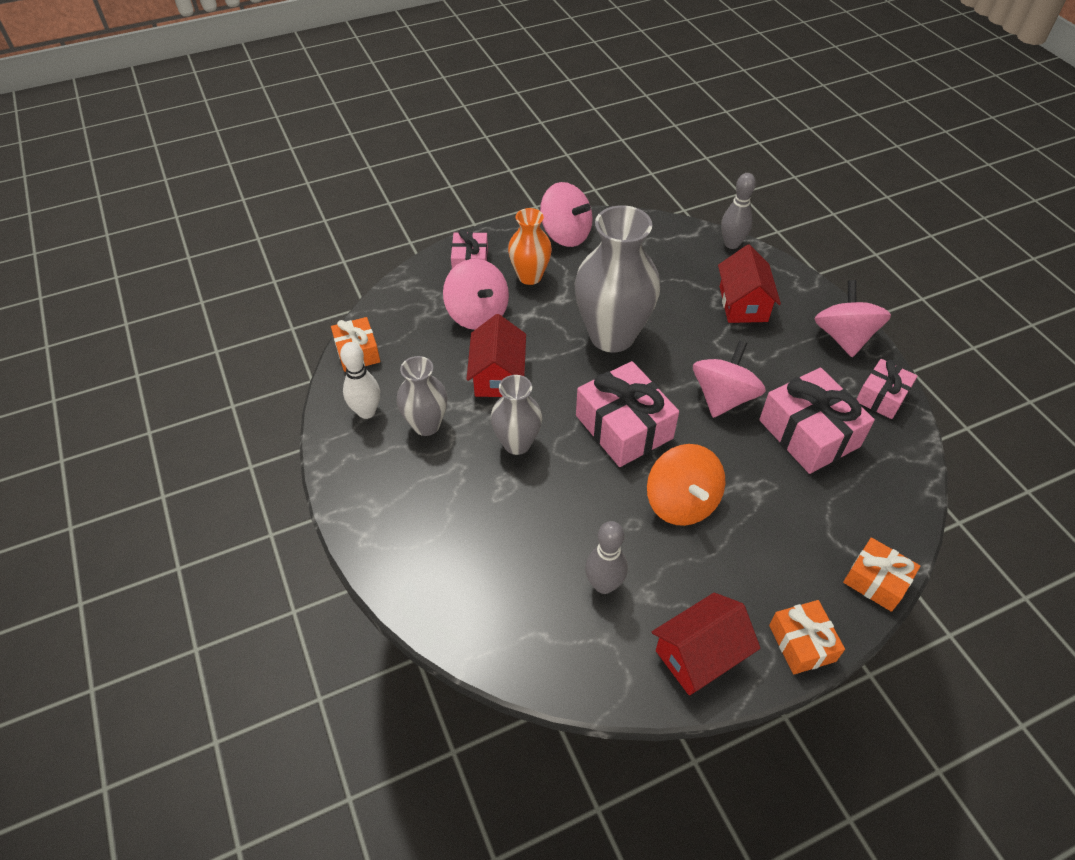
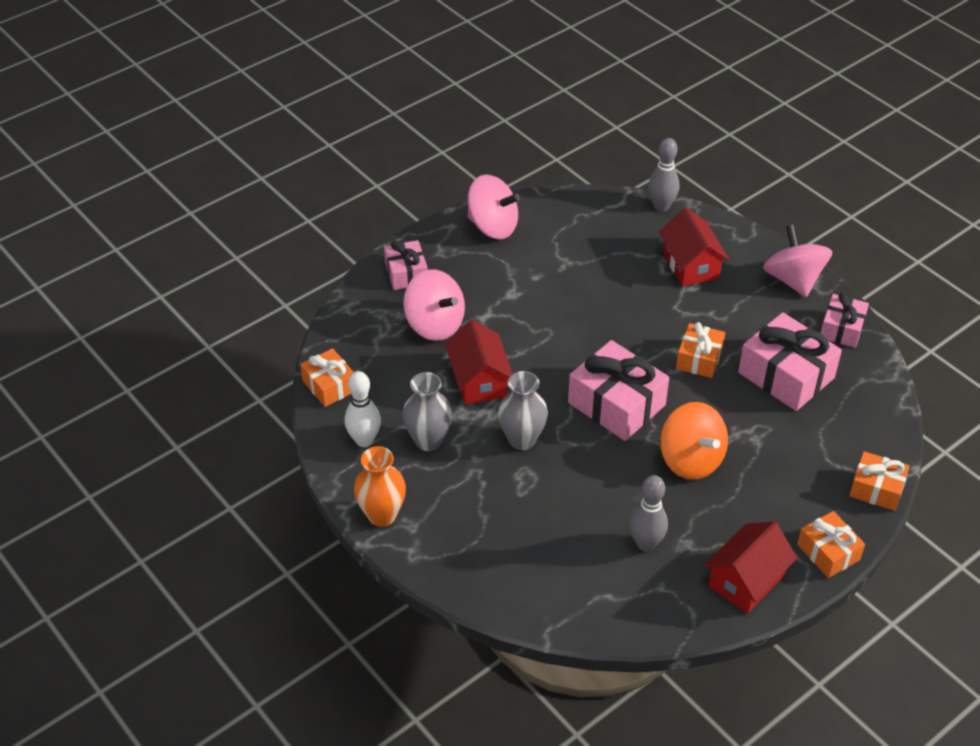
camera: 15 degrees left, 5 degrees down
(530, 276) = (473, 277): orange vase -> orange vase (382, 515)
(612, 336) = (575, 321): grey vase -> none
(723, 398) = (699, 358): pink spinning top -> orange gift

